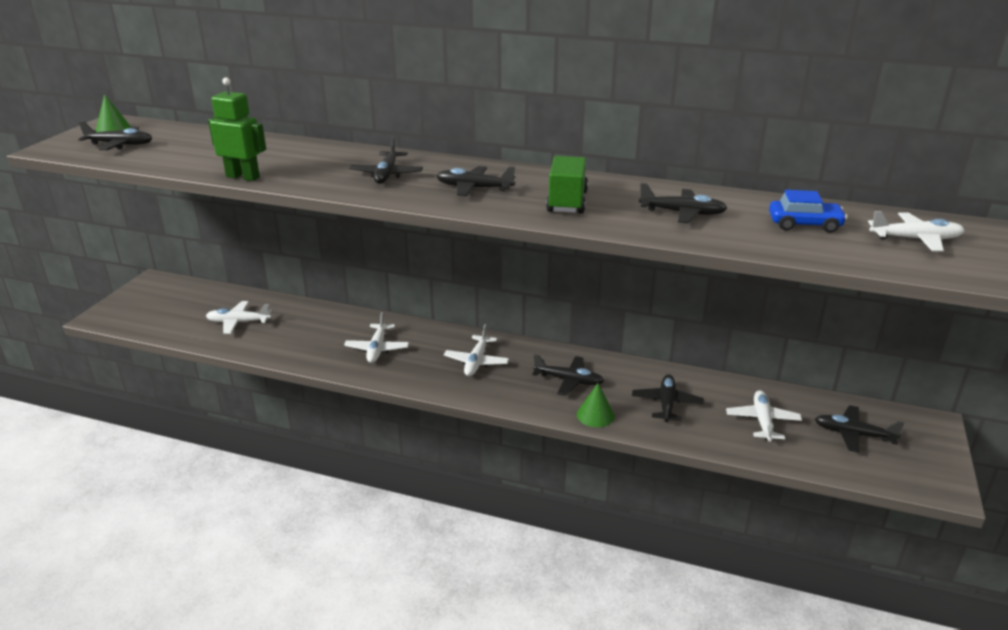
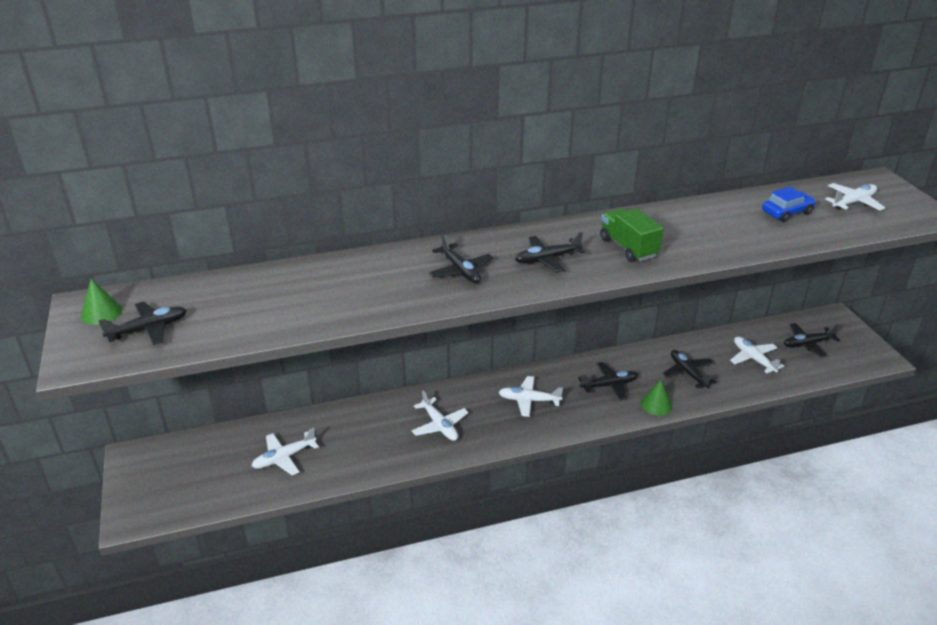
camera: 35 degrees left, 5 degrees up
(243, 177) = (343, 320): green robot -> none
(476, 362) = (529, 400): white plane -> white plane turned 120 degrees clockwise
(682, 213) = (710, 230): black plane -> none

